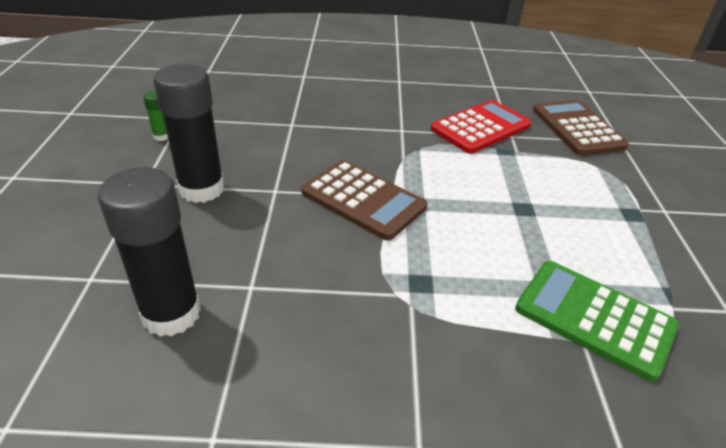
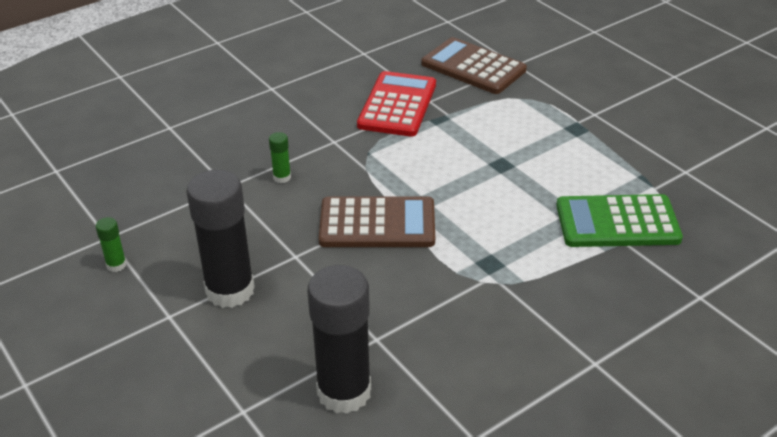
camera: 35 degrees left, 0 degrees up
(334, 135) = (282, 177): none -> green glue stick

